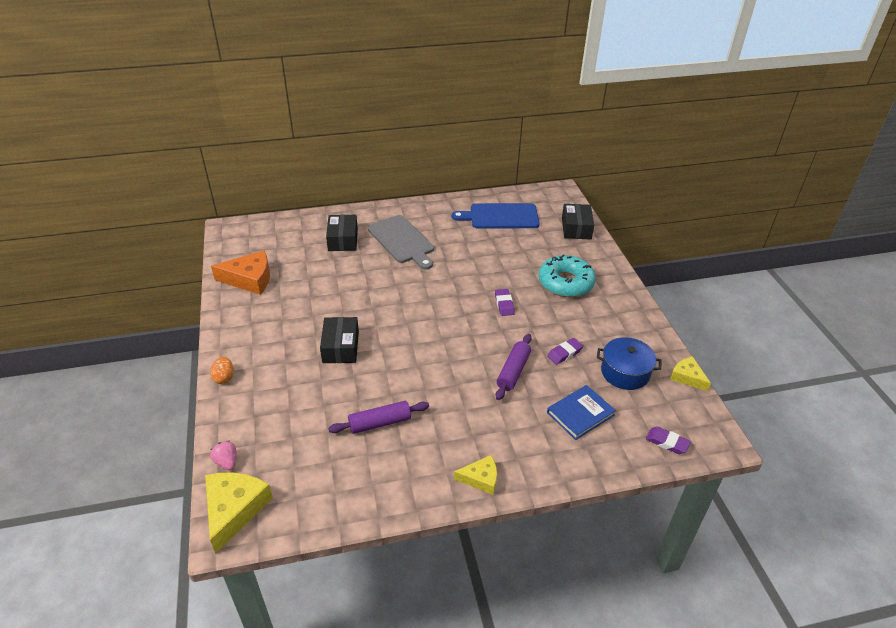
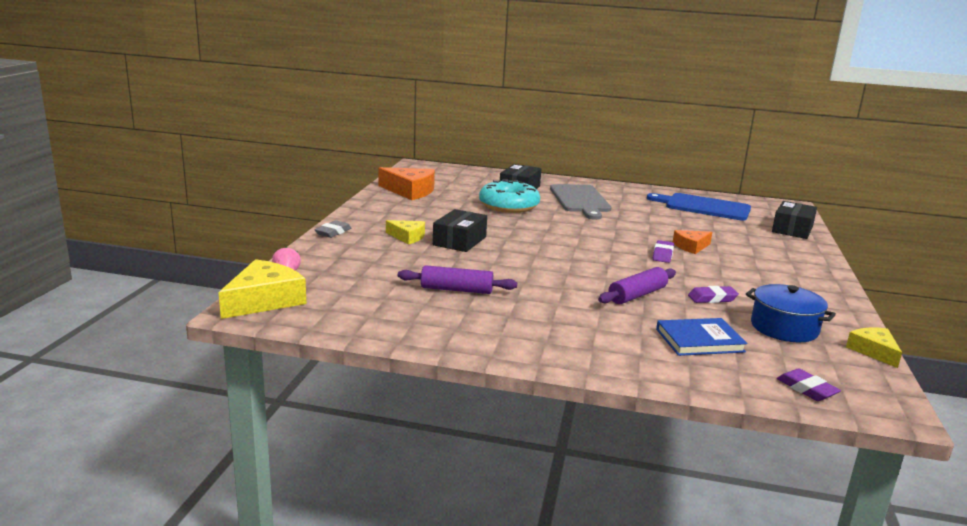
camera: 25 degrees right, 20 degrees down
(224, 378) = (333, 232): orange egg -> grey eraser
(480, 479) = (535, 350): yellow cheese -> yellow cheese (407, 237)
(518, 283) = (691, 246): none -> orange cheese
(565, 283) = (751, 257): turquoise donut -> turquoise donut (509, 206)

